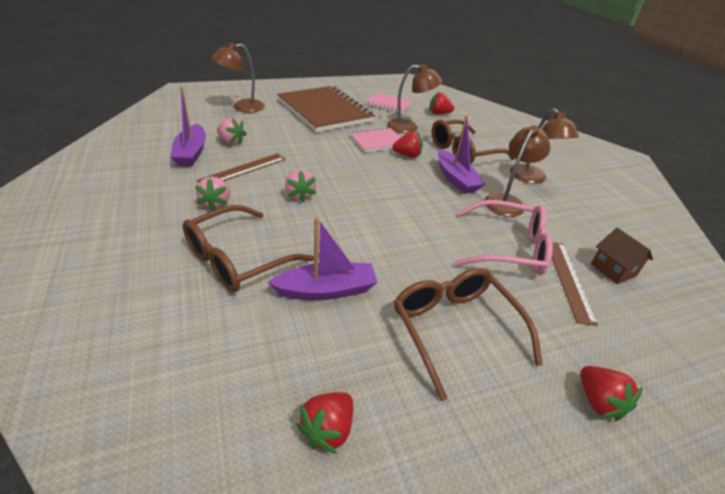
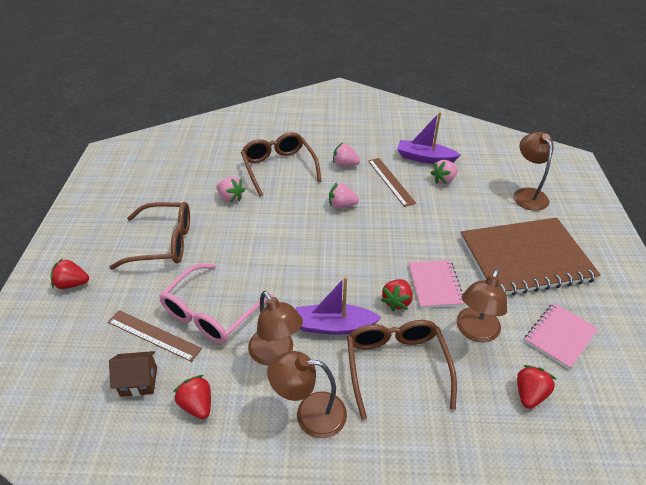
camera: 115 degrees right, 5 degrees up
(326, 290) = (231, 197): purple boat -> pink strawberry
(328, 429) = (149, 180): red strawberry -> red strawberry (197, 404)

